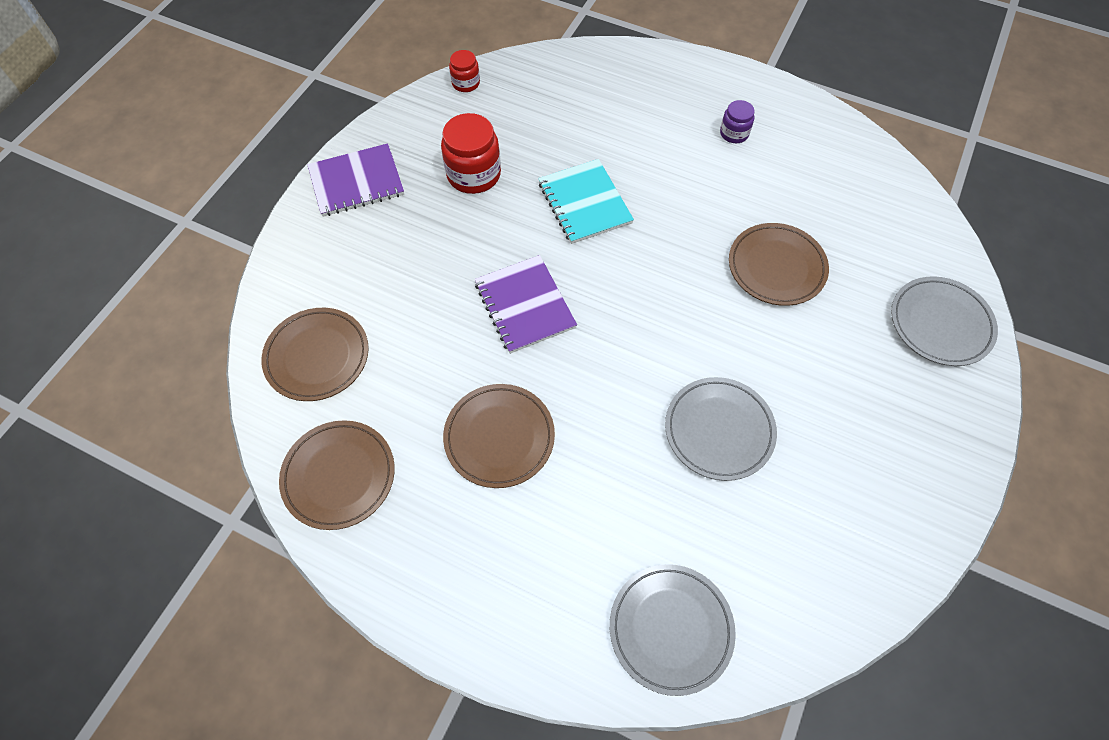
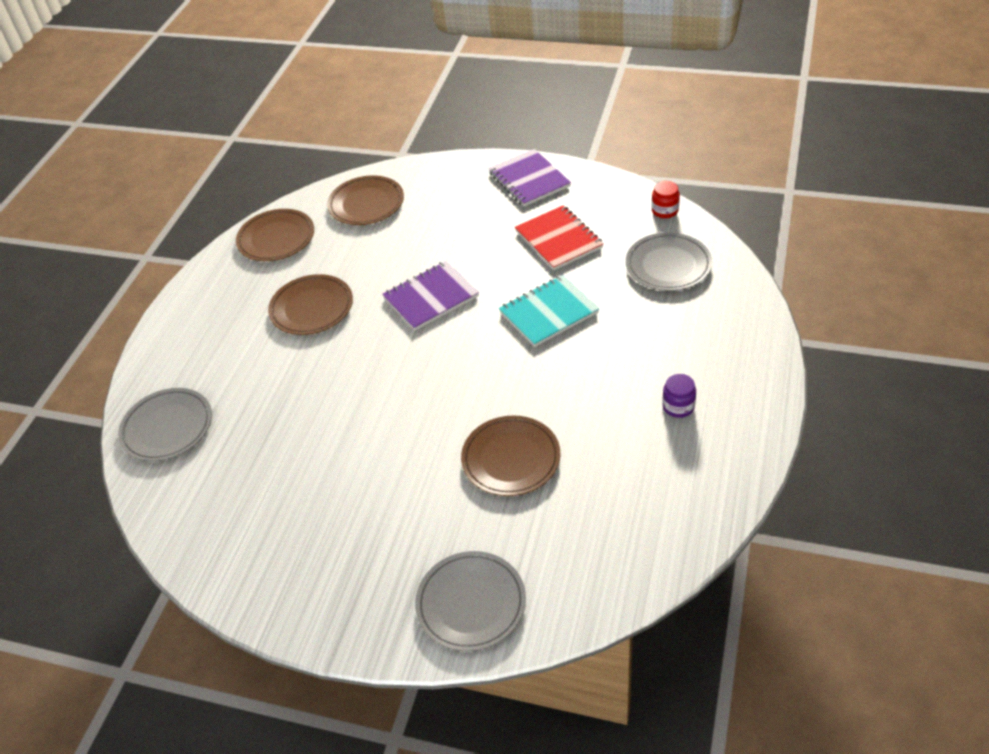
camera: 85 degrees right, 15 degrees down
(474, 174) = (559, 239): red jar -> red notebook
(719, 430) = (330, 436): grey plate -> grey plate (668, 265)

